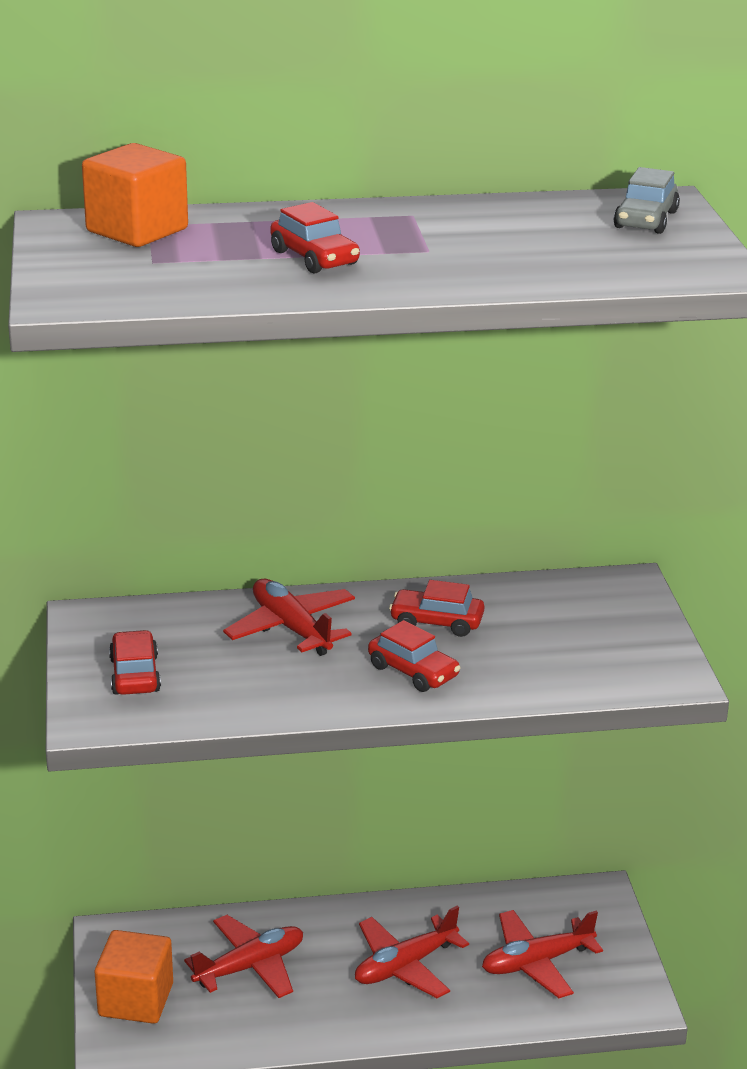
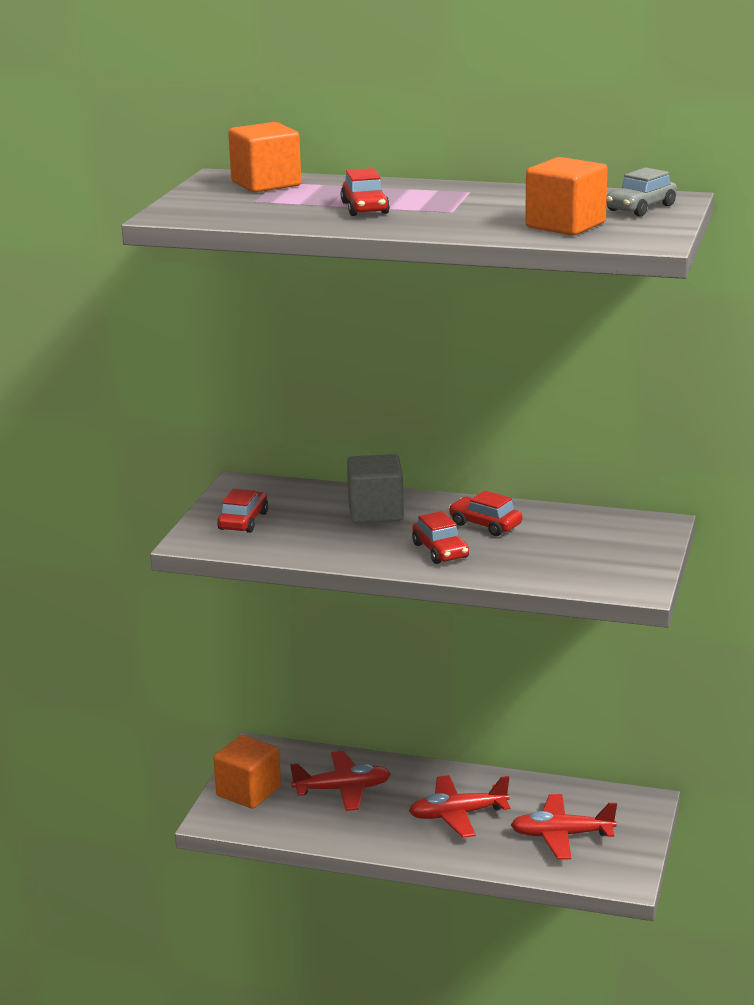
camera: 25 degrees right, 5 degrees down
(291, 628) = (375, 512): red plane -> grey cube
(591, 258) = (565, 225): none -> orange cube

